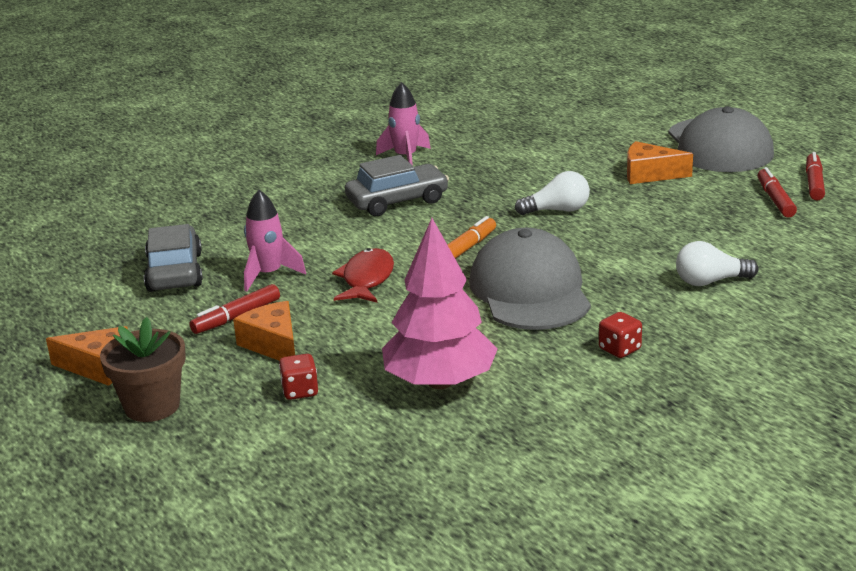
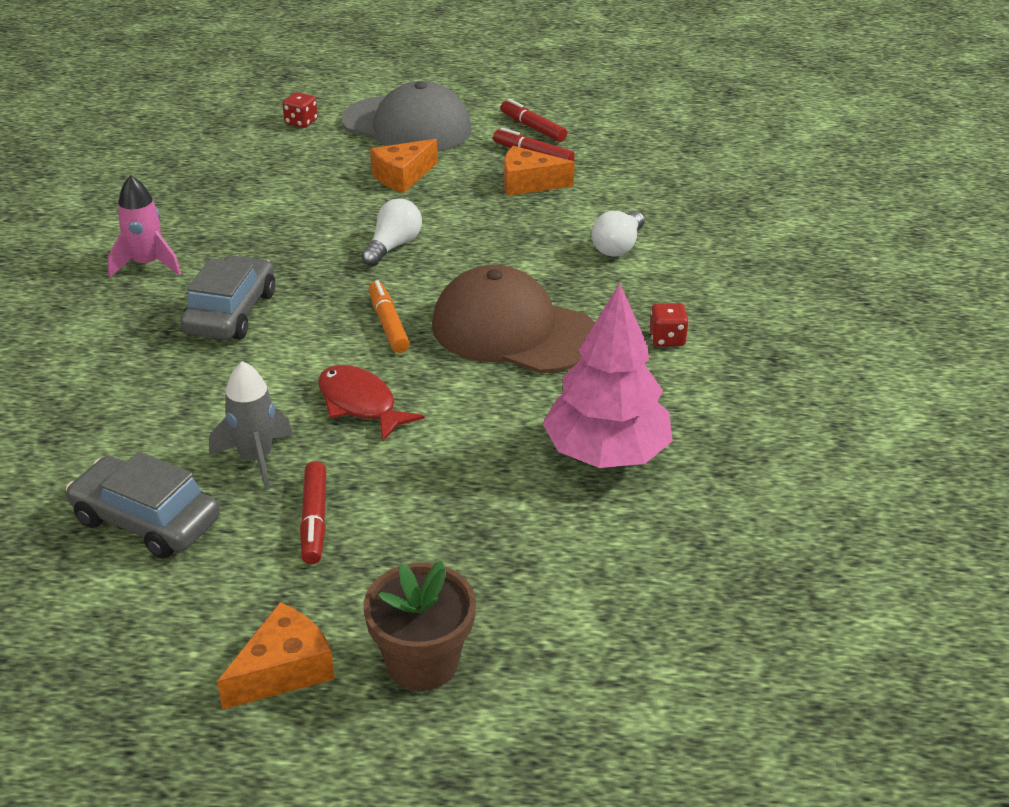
camera: 55 degrees left, 10 degrees up
(269, 275) = (256, 458): pink rocket -> grey rocket
(273, 344) = (406, 520): orange cheese -> orange cheese (528, 183)
(300, 391) = (519, 544): red dice -> red dice (301, 122)
(530, 291) = (513, 330): grey cap -> brown cap

